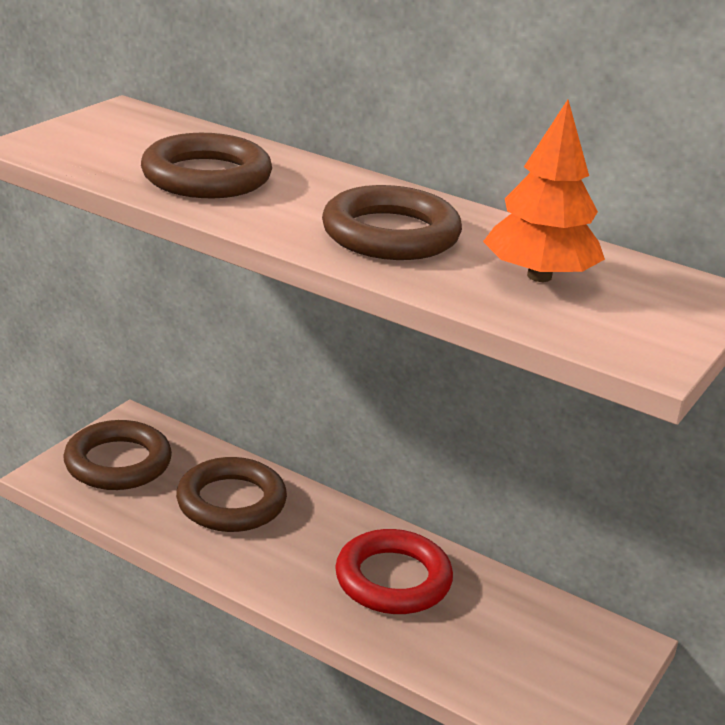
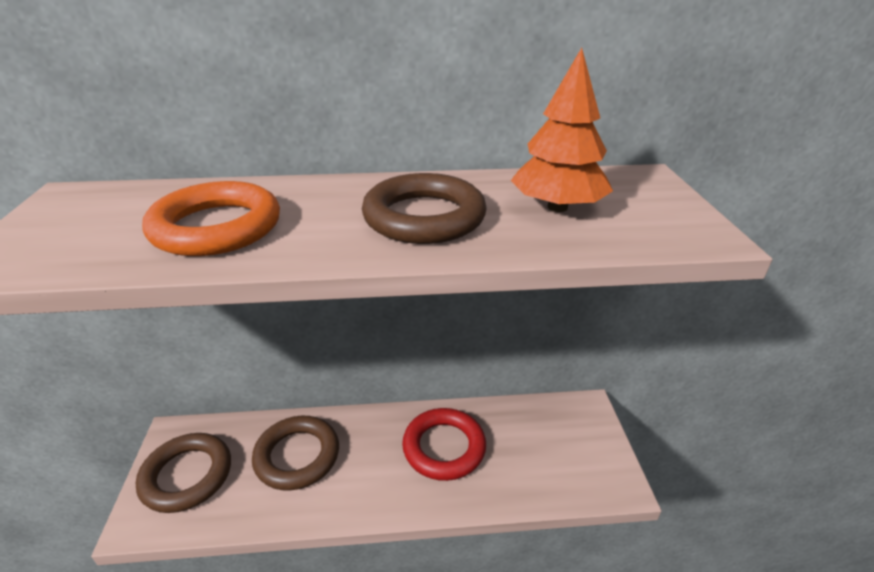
camera: 35 degrees left, 5 degrees up
(206, 177) = (216, 227): brown ring -> orange ring

